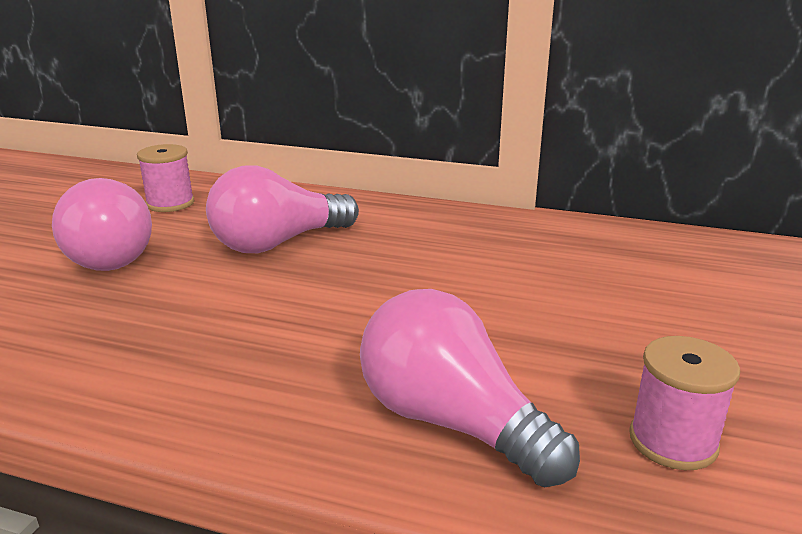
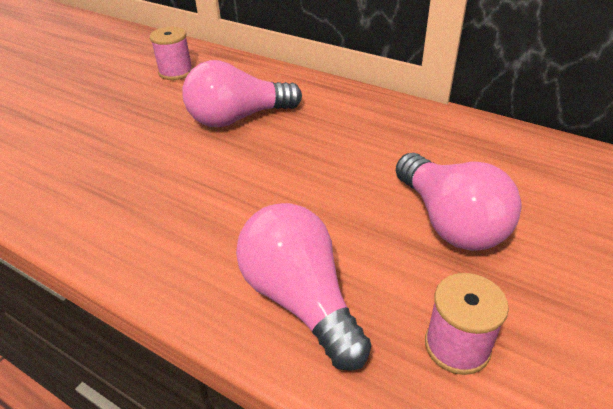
camera: 15 degrees right, 15 degrees up
(103, 256) = (117, 117): pink light bulb -> pink light bulb (450, 222)

